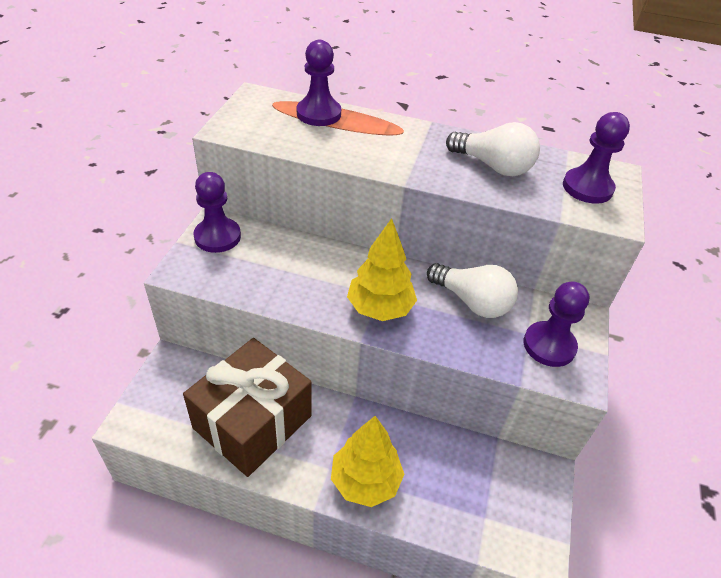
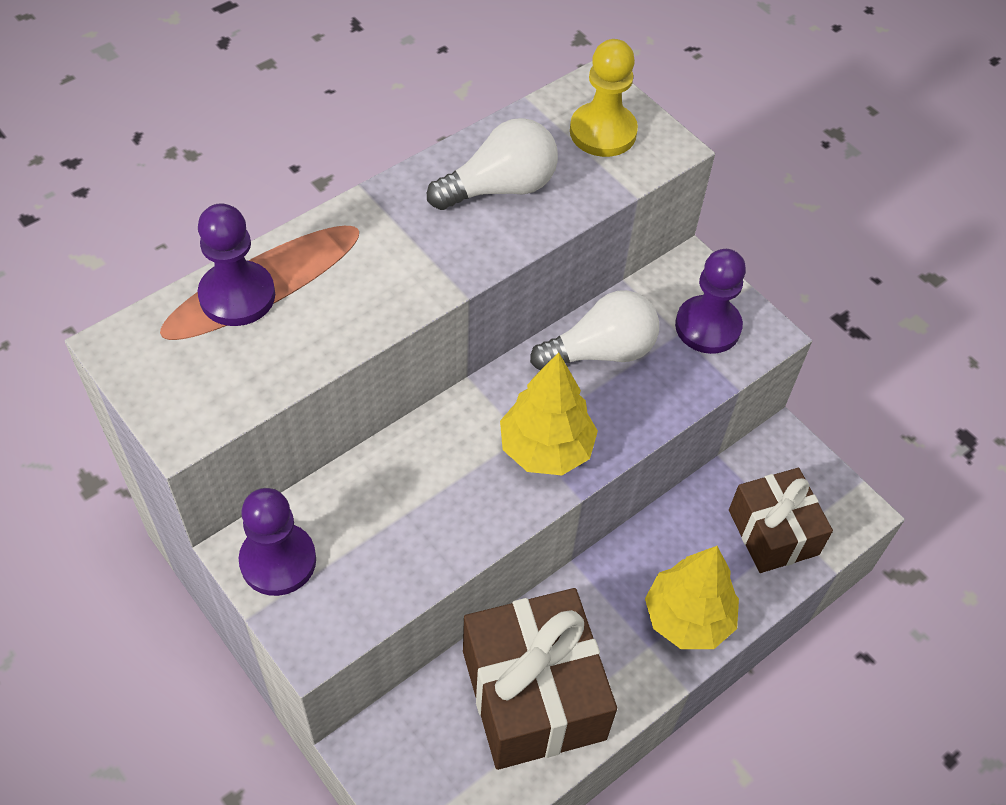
camera: 55 degrees left, 10 degrees up
(472, 502) = (773, 532): none -> brown gift
(587, 188) = (603, 132): purple pawn -> yellow pawn

